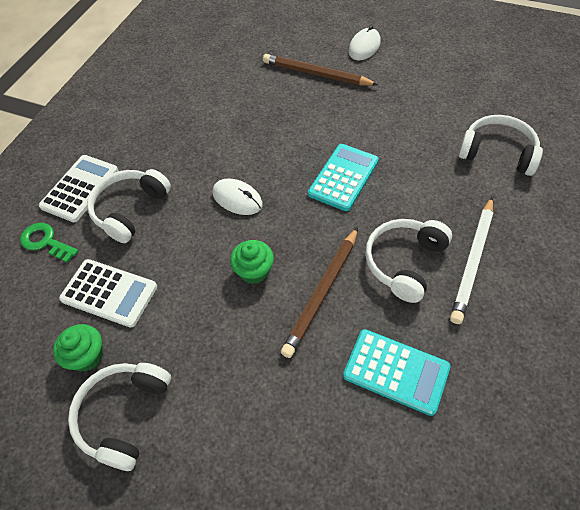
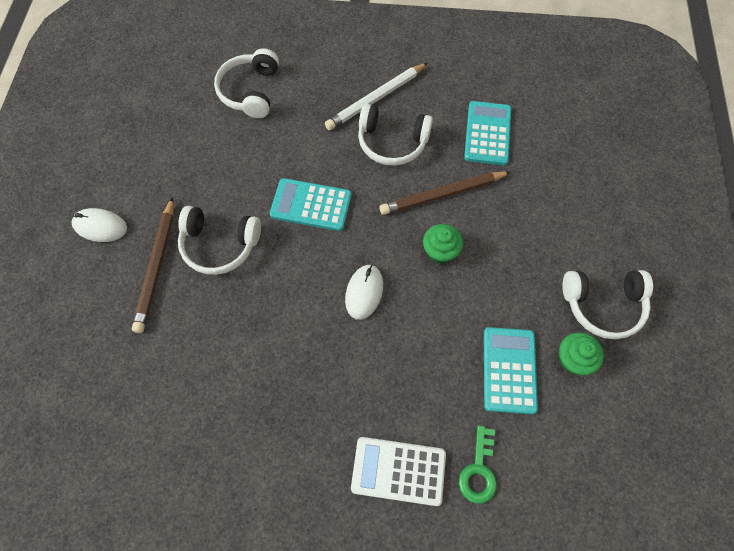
camera: 110 degrees left, 10 degrees up
(109, 293) = (509, 370): white calculator -> turquoise calculator
(130, 209) = (409, 396): white headphones -> white headphones (219, 245)
(321, 293) = (442, 194): brown pencil -> brown pencil turned 150 degrees clockwise
(472, 261) = (375, 99): white pencil -> white pencil turned 135 degrees clockwise

